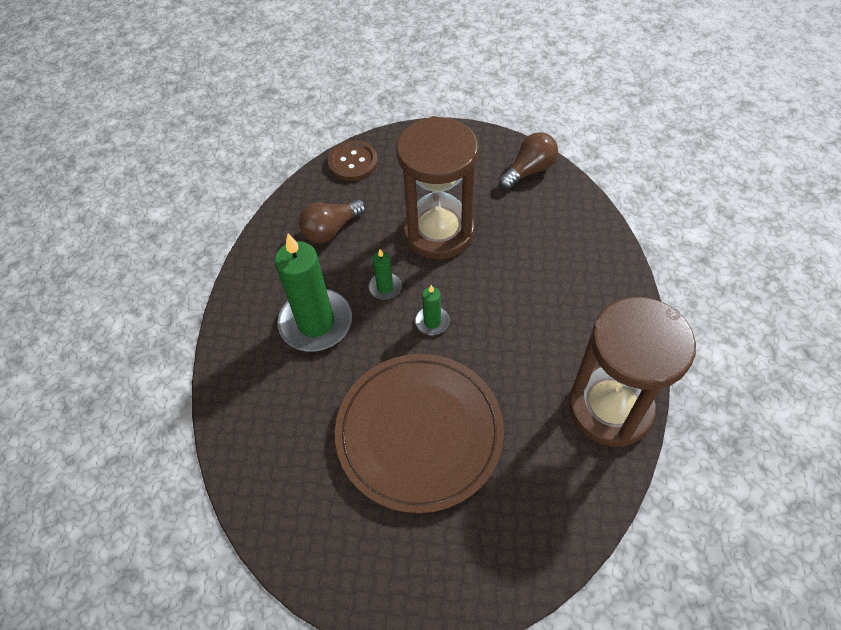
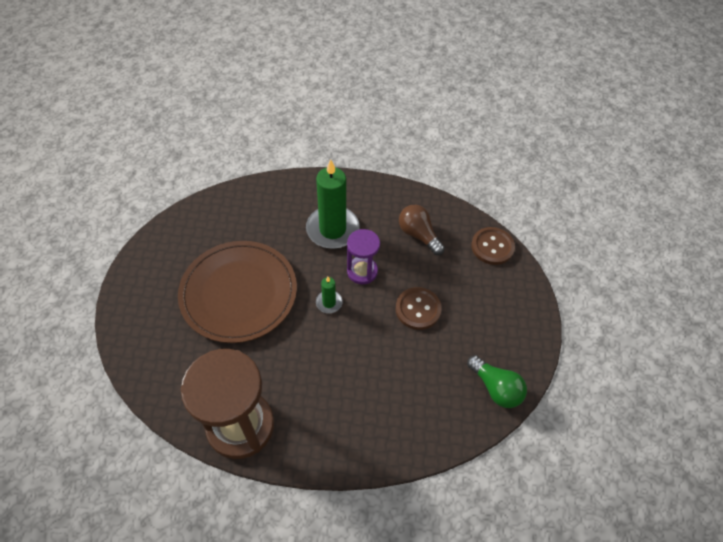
camera: 85 degrees right, 0 degrees up
(385, 287) = (362, 271): green candle -> purple hourglass
(438, 232) = (418, 309): brown hourglass -> brown button
(529, 170) = (496, 388): brown light bulb -> green light bulb

